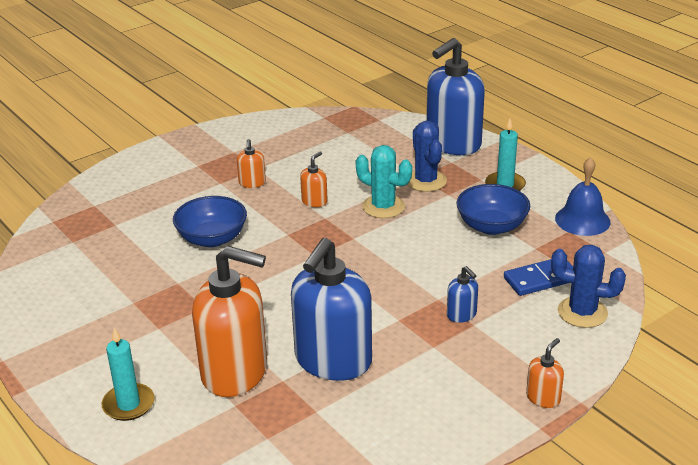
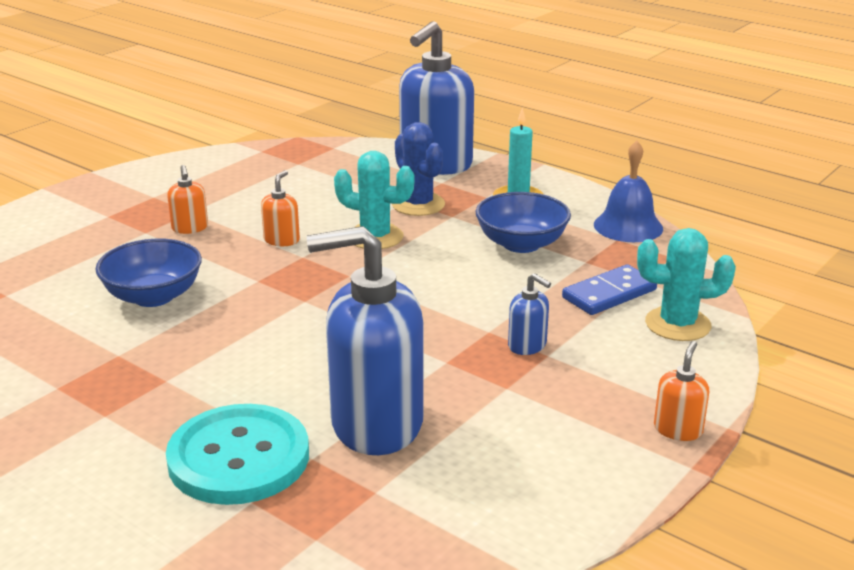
camera: 15 degrees left, 5 degrees down
(128, 404) = (85, 525): turquoise candle -> none
(235, 372) = (239, 458): orange soap dispenser -> turquoise button
(333, 361) = (376, 424): blue soap dispenser -> blue soap dispenser turned 75 degrees clockwise
(582, 312) = (677, 324): blue cactus -> turquoise cactus

